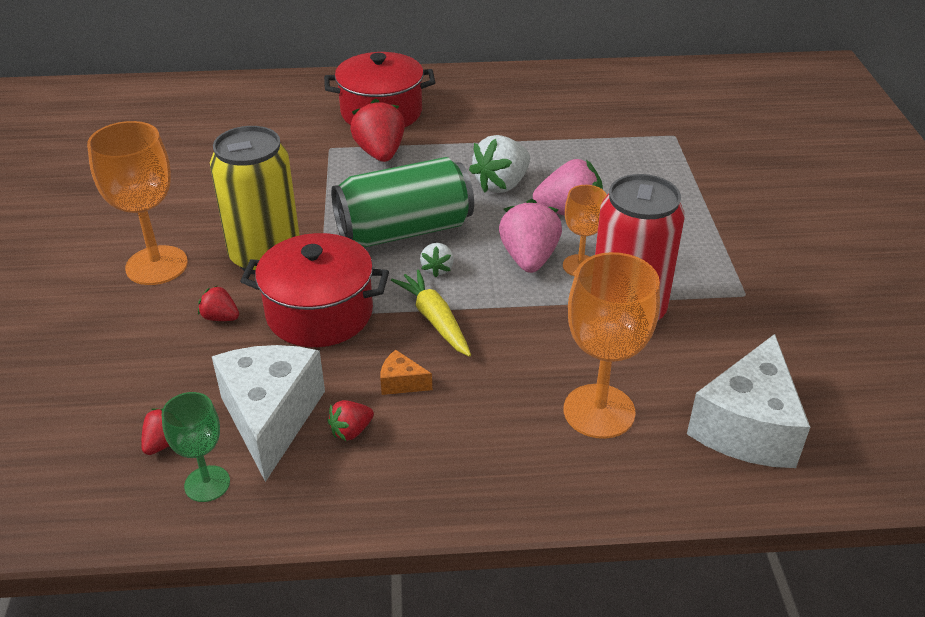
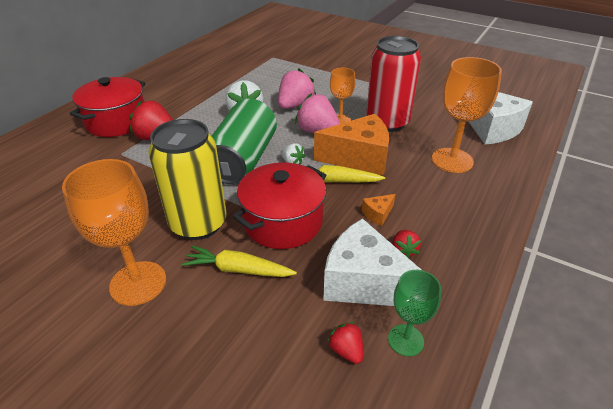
camera: 55 degrees left, 0 degrees up
(220, 317) = (238, 269): red strawberry -> yellow carrot
(506, 319) = (359, 158): none -> orange cheese

